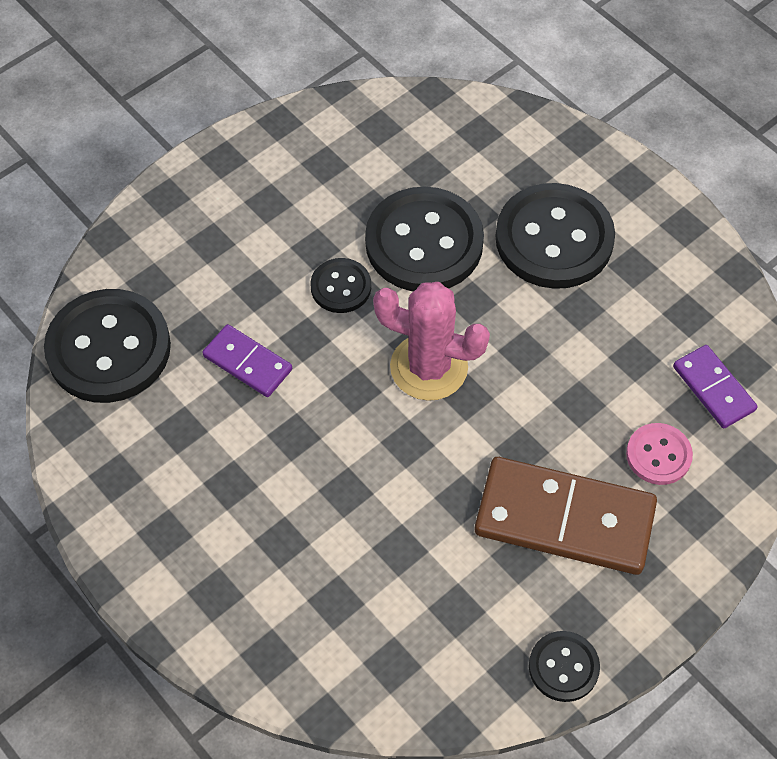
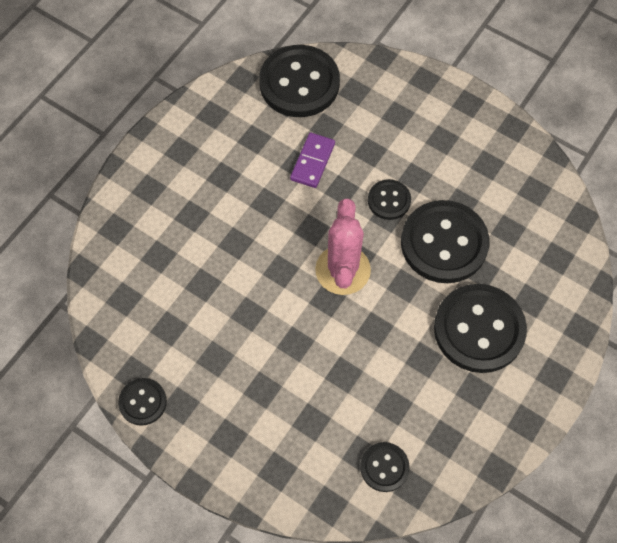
camera: 75 degrees right, 5 degrees up
(564, 519) = (249, 382): brown domino -> none
(658, 455) = (317, 436): pink button -> none
(713, 388) = (384, 467): purple domino -> black button

